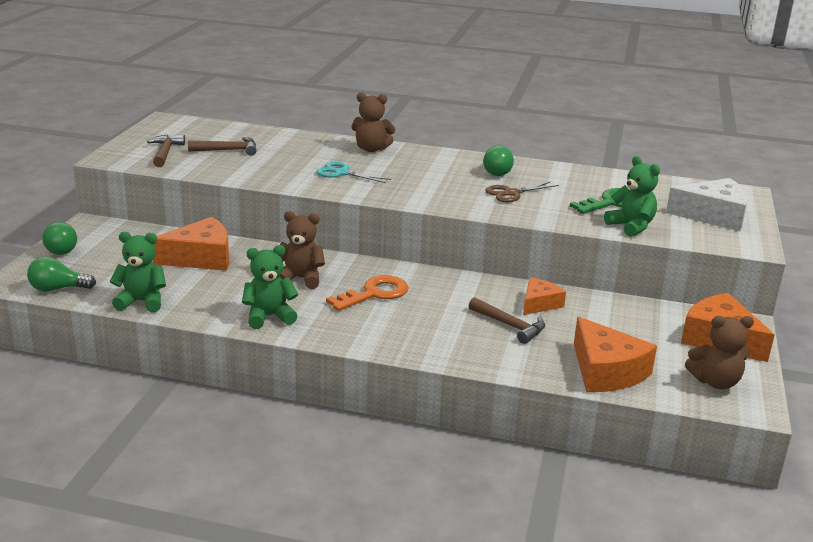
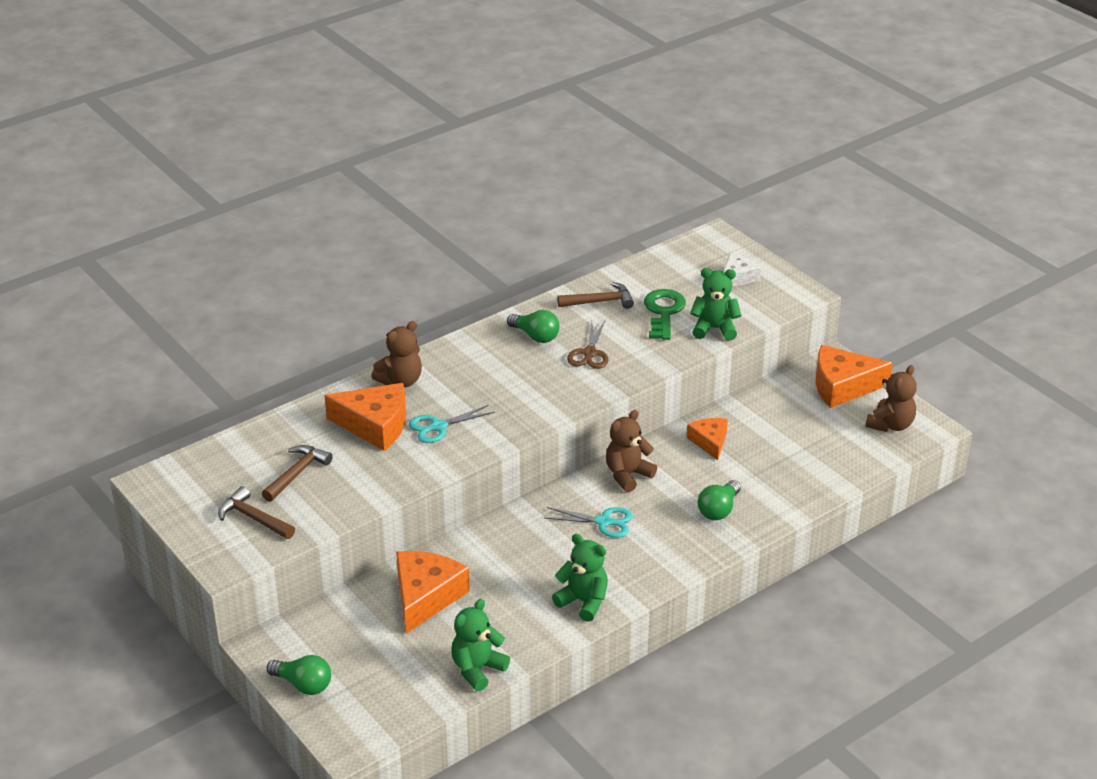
camera: 50 degrees left, 10 degrees up
(58, 289) = (394, 716): green light bulb -> green light bulb (718, 510)
(269, 317) = (583, 601): green teddy bear -> green teddy bear turned 105 degrees clockwise
(300, 278) = (533, 552): brown teddy bear -> brown teddy bear (627, 475)
(374, 294) = (604, 522): orange key -> turquoise scissors
(509, 325) = (726, 476): brown hammer -> brown hammer (600, 302)
(606, 371) = (832, 466): orange cheese -> orange cheese (375, 425)
(713, 215) = (737, 278): white cheese -> white cheese, size x0.60

